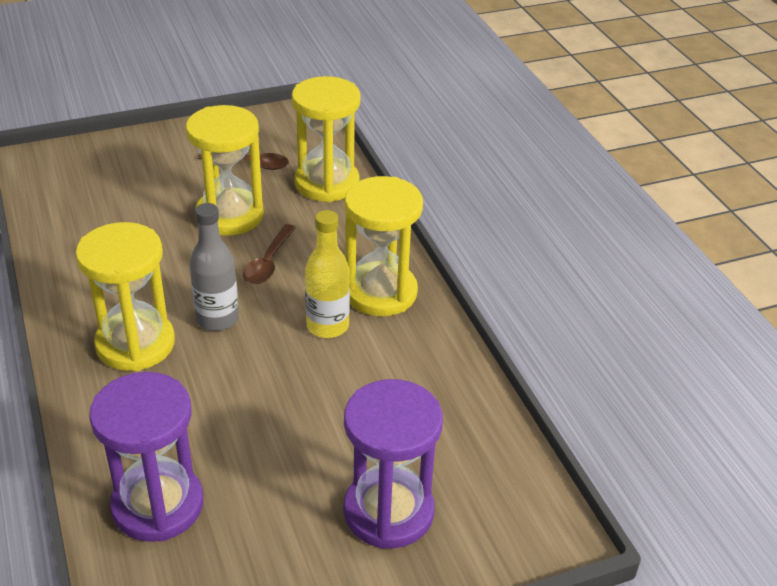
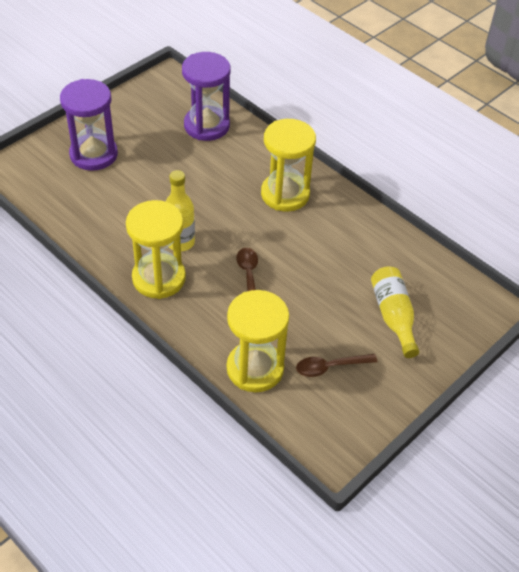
camera: 155 degrees right, 10 degrees up
(143, 182) = (393, 316): none -> yellow bottle
(217, 319) = (251, 224): grey bottle -> none
(229, 215) = (305, 307): yellow hourglass -> none

